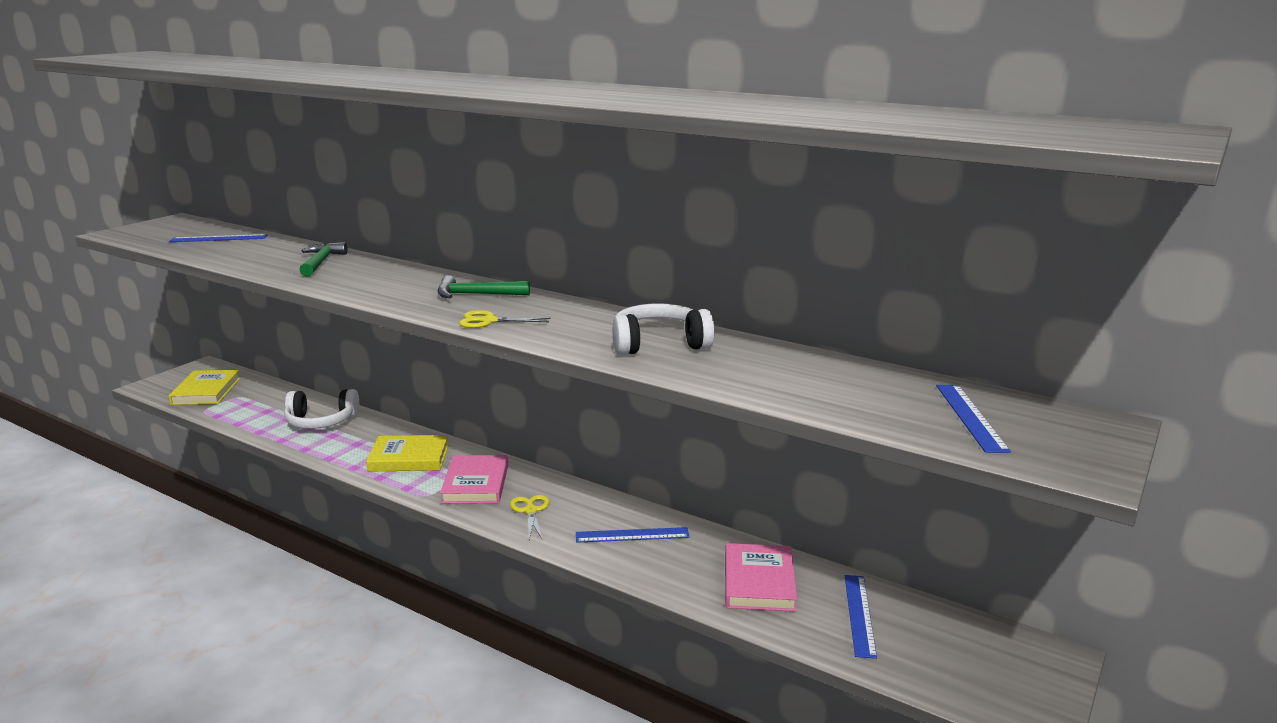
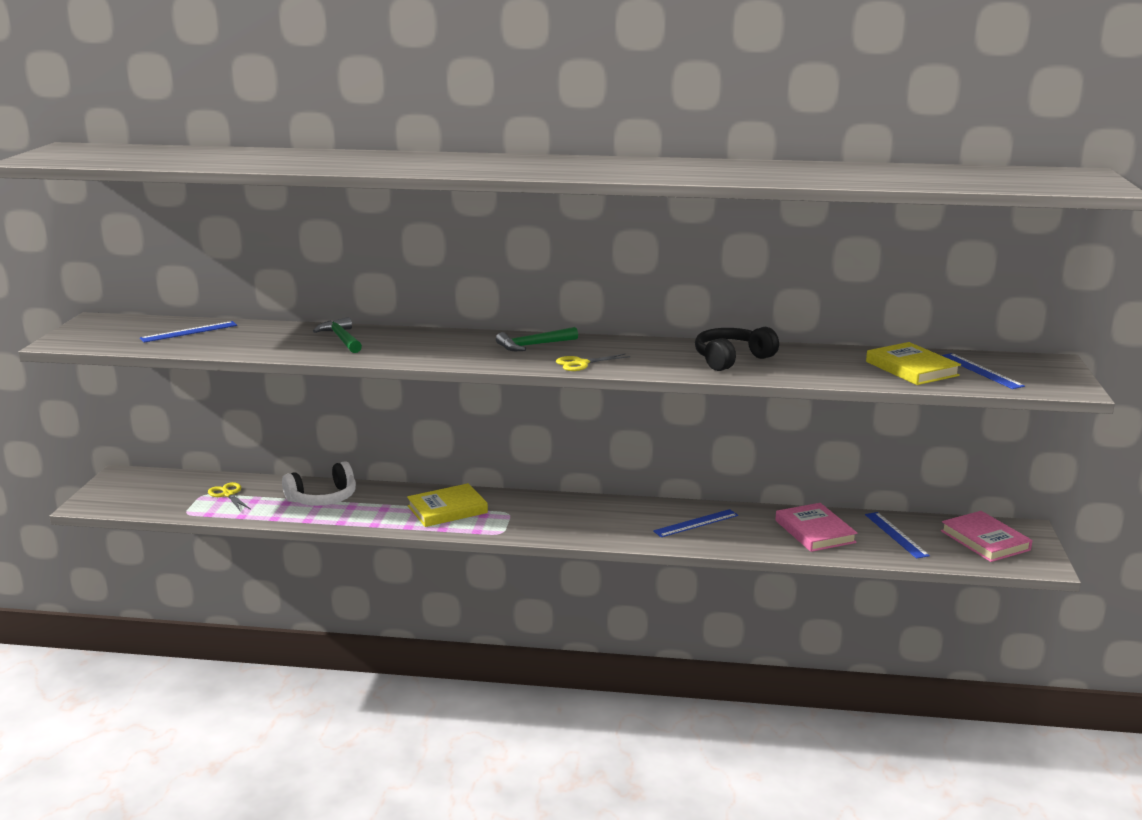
camera: 25 degrees left, 0 degrees up
(206, 391) = (161, 496): yellow book -> yellow book (911, 368)
(476, 484) = (531, 516): pink book -> pink book (985, 540)
(530, 511) = (600, 524): yellow scissors -> yellow scissors (228, 494)
(659, 344) = (731, 359): white headphones -> black headphones

